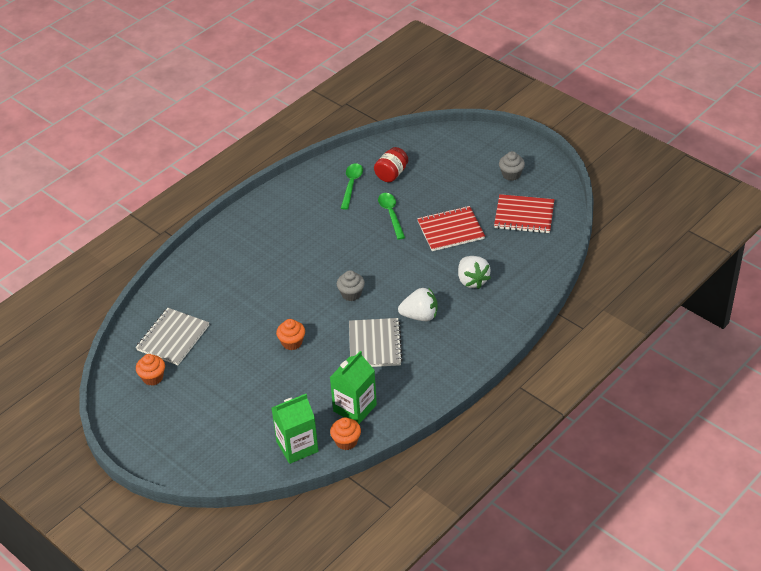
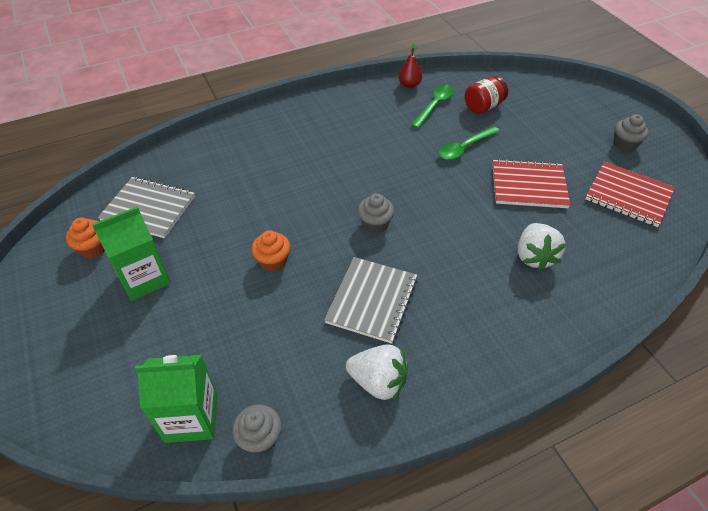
camera: 20 degrees right, 5 degrees up
(173, 338) = (148, 209): grey notebook -> grey notebook turned 60 degrees clockwise
(321, 172) = (409, 85): none -> red pear
(346, 441) = (260, 438): orange cupcake -> grey cupcake
(355, 408) = (300, 386): green carton -> green carton (144, 278)
(391, 214) = (464, 148): green spoon -> green spoon turned 135 degrees counterclockwise
(420, 316) = (447, 281): white strawberry -> white strawberry (378, 382)

